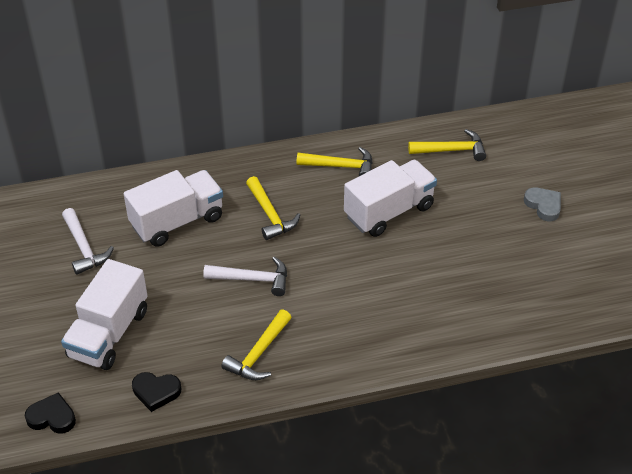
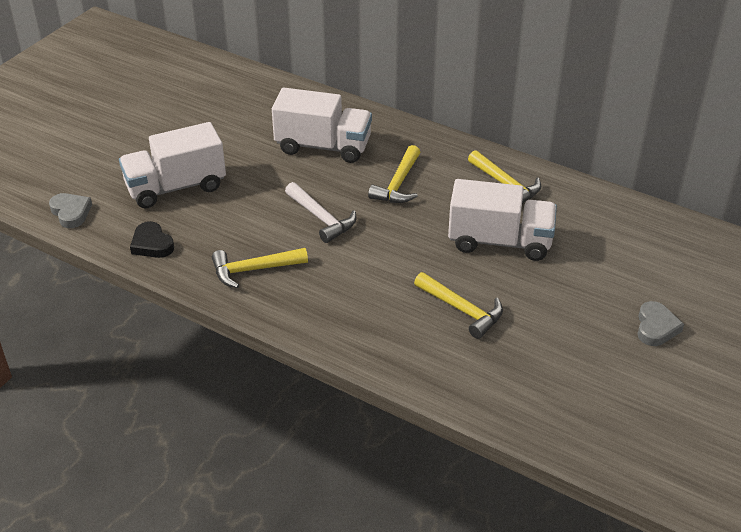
camera: 45 degrees right, 5 degrees down
(52, 417) = (71, 212): black heart -> grey heart
(84, 248) = (237, 124): white hammer -> none
(451, 150) = (626, 231): yellow hammer -> yellow hammer (462, 310)

